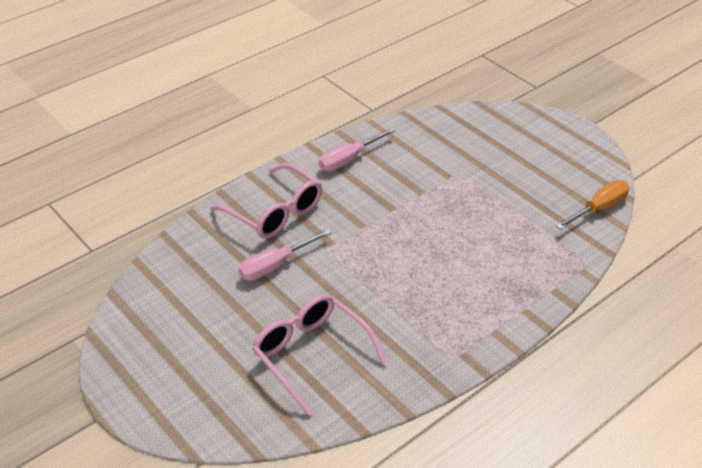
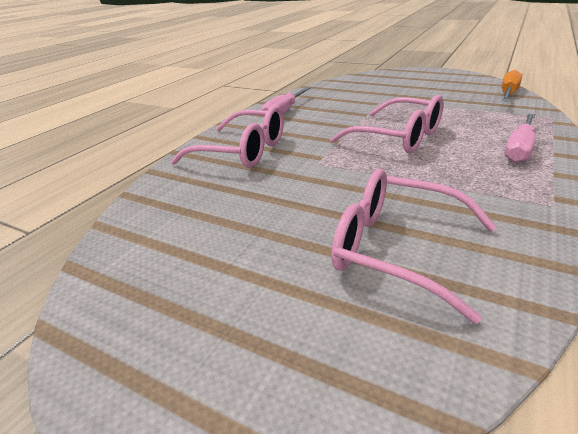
camera: 20 degrees left, 10 degrees down
(275, 265) = (276, 185): pink screwdriver -> pink screwdriver (519, 149)
(418, 241) = (398, 137): none -> pink glasses

